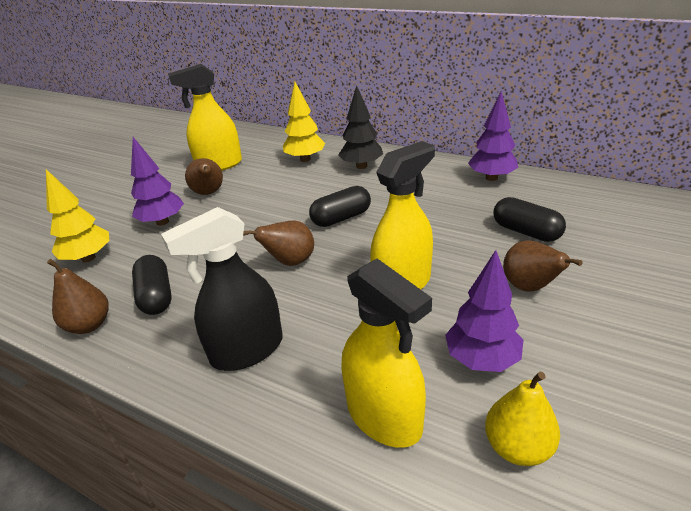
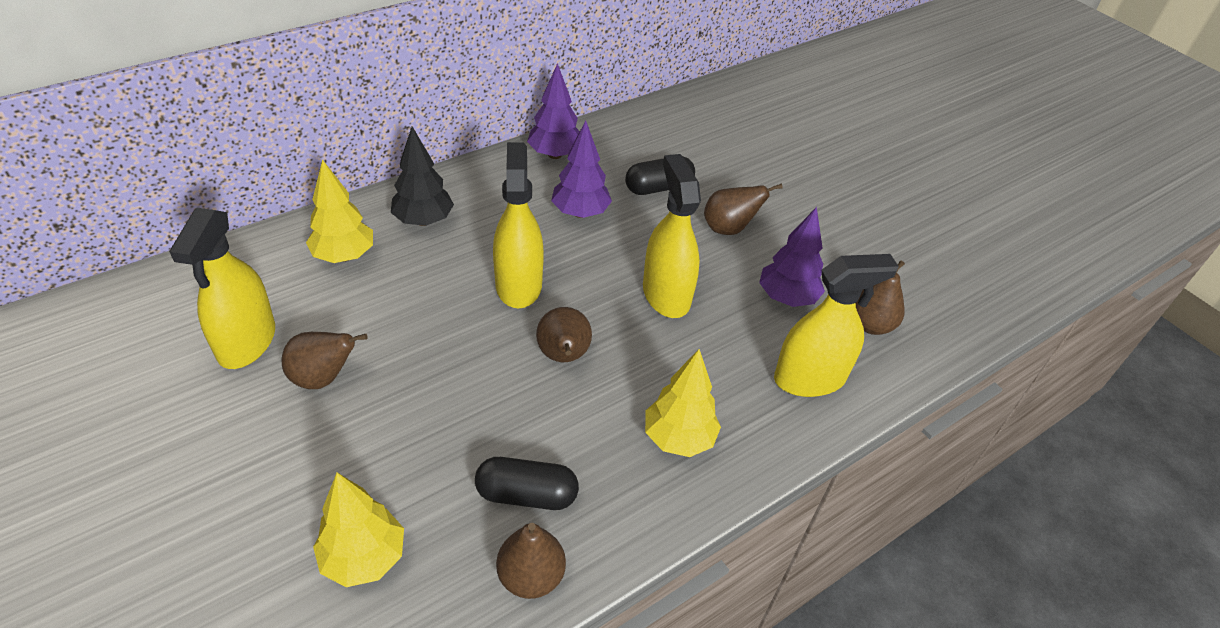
camera: 70 degrees left, 10 degrees up
(162, 222) = (350, 449): purple tree -> purple tree (580, 213)
(247, 350) = (678, 438): black spray bottle -> yellow tree
(341, 218) = (518, 285): black capsule -> yellow spray bottle
(517, 447) = (870, 325): yellow pear -> brown pear

